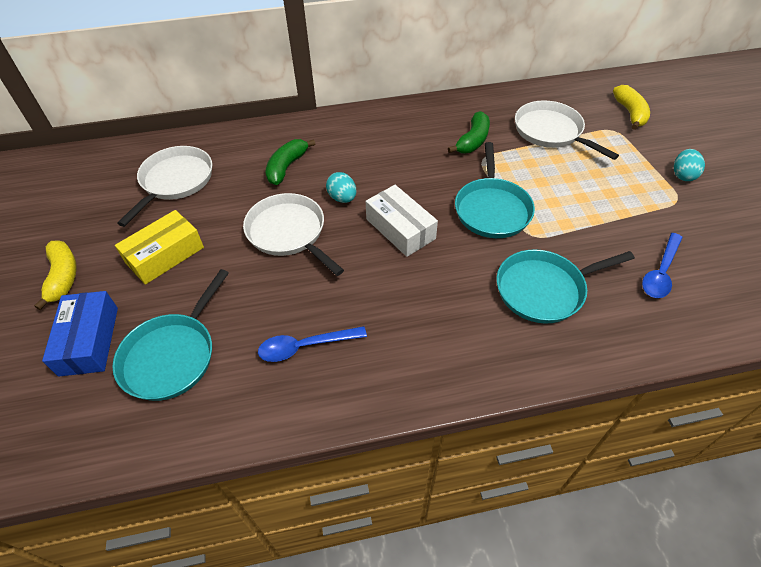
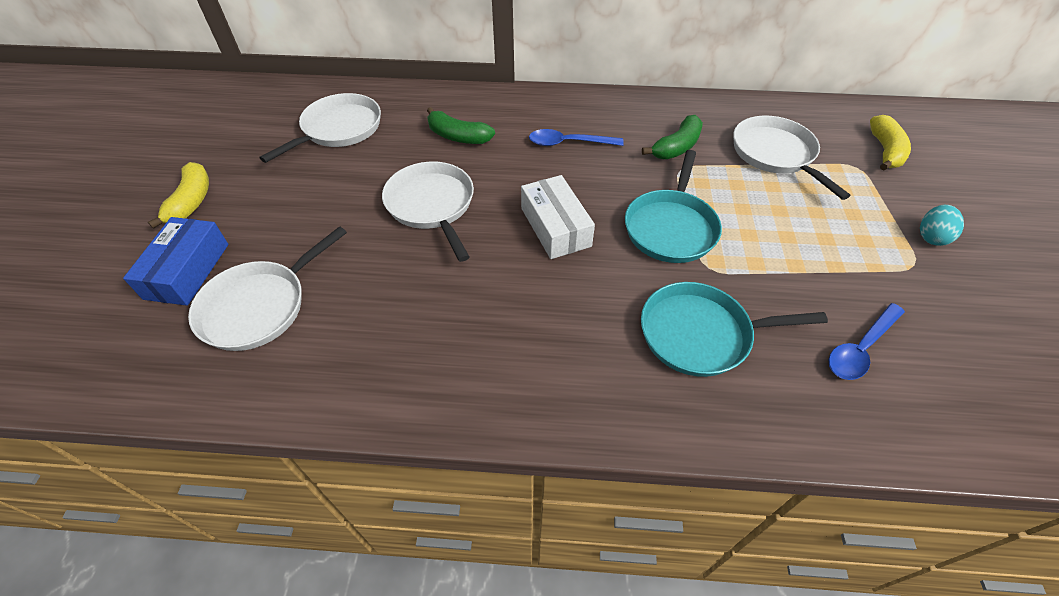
camera: 15 degrees right, 0 degrees up
(165, 255) = (297, 201): yellow box -> none
(172, 356) = (259, 306): turquoise pan -> white pan
(287, 167) = (458, 136): green banana -> green banana turned 105 degrees counterclockwise
(305, 346) = (399, 331): blue spoon -> blue spoon (568, 143)
(342, 198) = (504, 180): turquoise egg -> none

